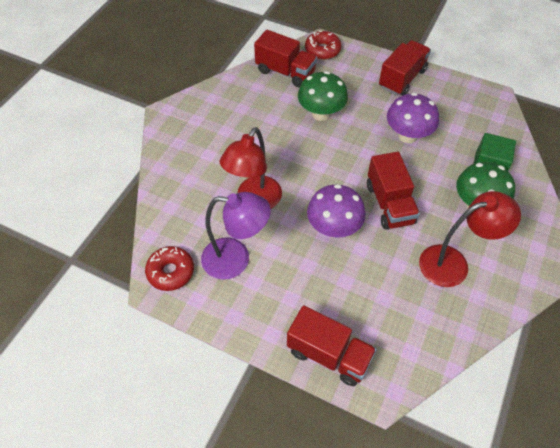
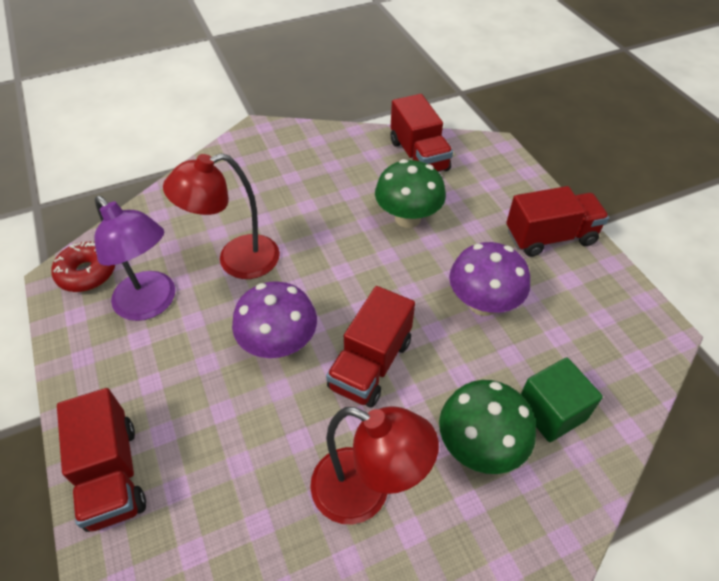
camera: 40 degrees right, 5 degrees down
(322, 50) = (486, 156): red donut -> none

